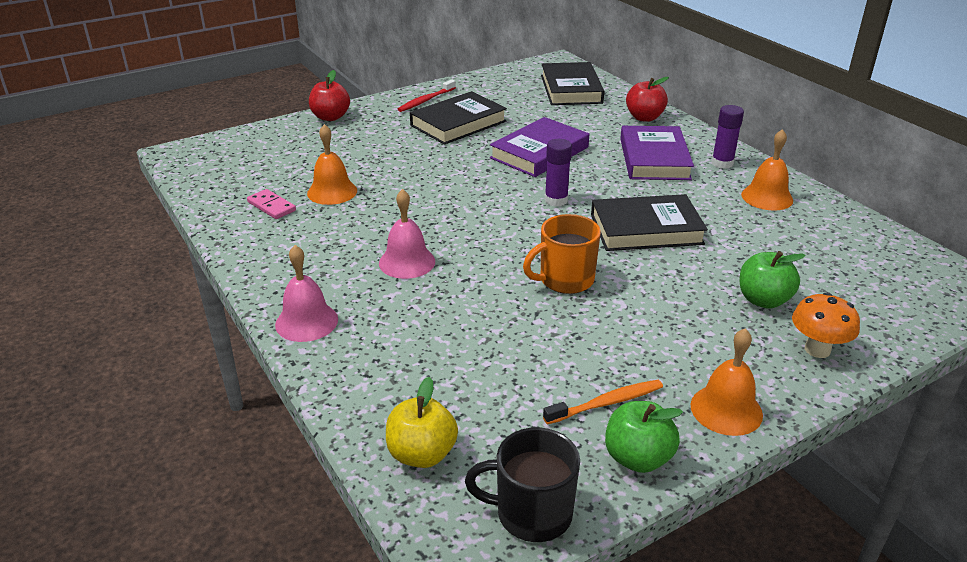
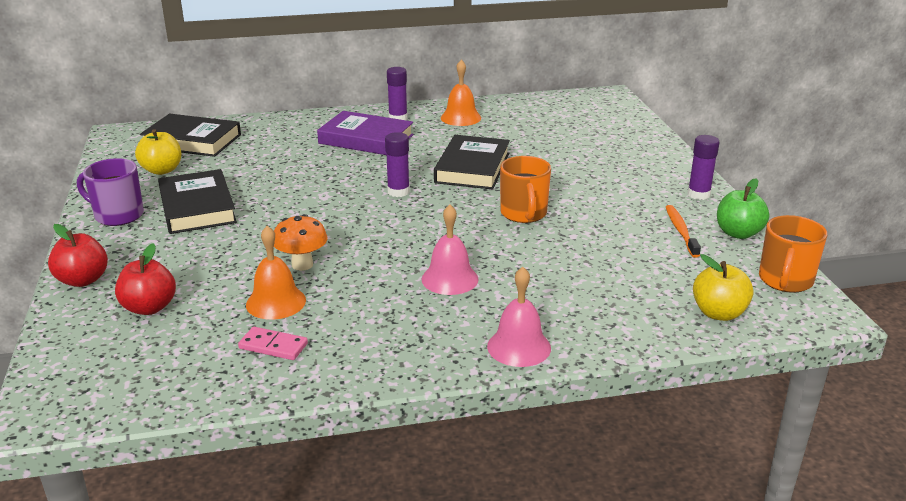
camera: 70 degrees left, 5 degrees down
(271, 206) = (273, 346): pink domino -> pink domino turned 45 degrees clockwise
(426, 100) = (118, 215): red toothbrush -> purple mug
(509, 94) = (162, 170): none -> yellow apple
(531, 513) = (785, 281): black mug -> orange mug
(539, 153) = (305, 181): purple book -> none
(644, 118) = (289, 125): red apple -> red apple (149, 307)
(726, 410) = (698, 194): orange bell -> purple glue stick
(763, 300) = (588, 153): green apple -> none
(817, 349) = (648, 153): orange mushroom -> orange mushroom (302, 265)

